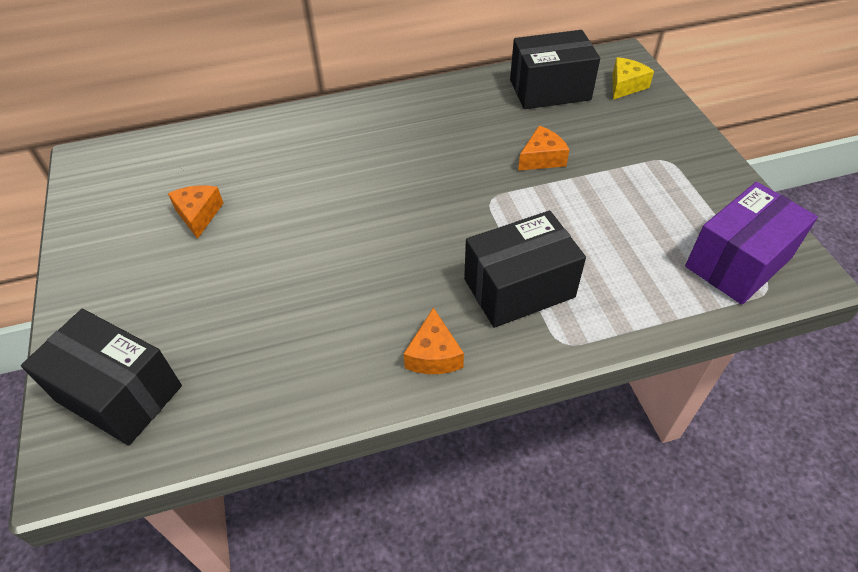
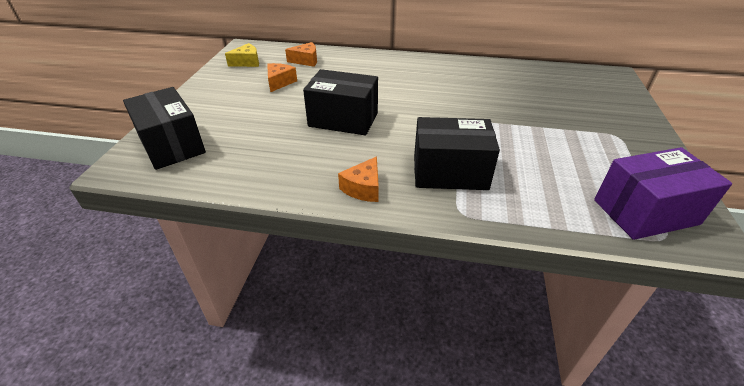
camera: 25 degrees right, 10 degrees down
(542, 158) = (515, 110): orange cheese -> orange cheese (306, 61)
(550, 90) = (546, 78): black box -> black box (343, 119)
(625, 86) = (607, 89): yellow cheese -> yellow cheese (247, 62)

